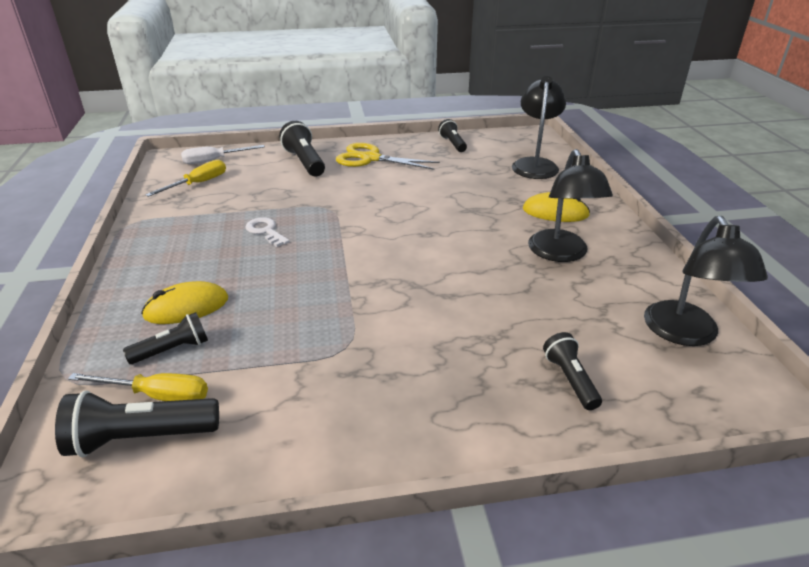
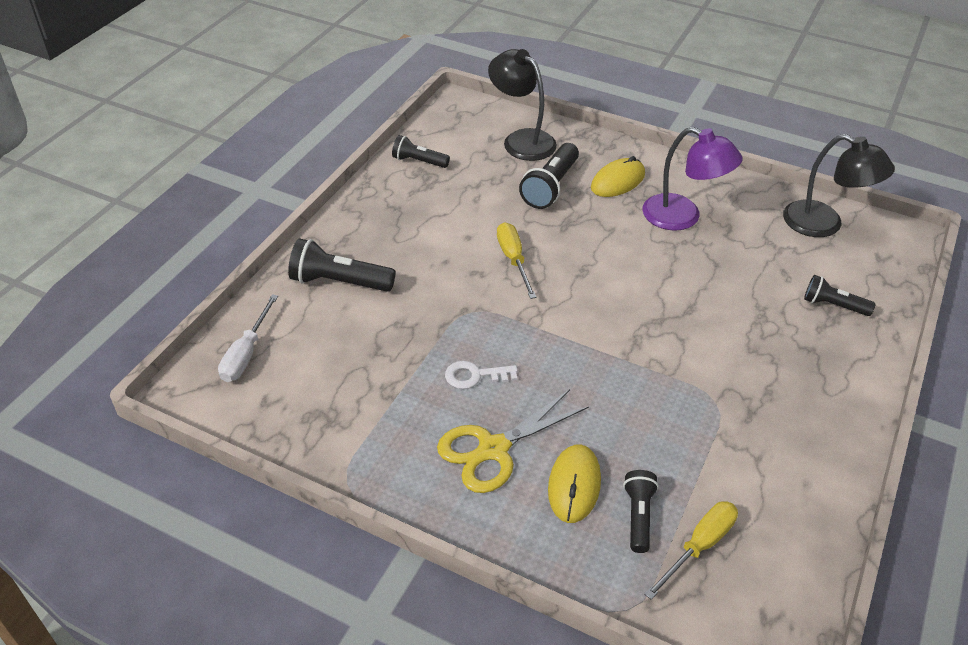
camera: 55 degrees left, 10 degrees up
(141, 438) = (748, 572): black flashlight -> black flashlight (550, 187)
(198, 183) = (299, 389): yellow screwdriver -> yellow screwdriver (513, 260)
(370, 158) = (388, 231): yellow scissors -> yellow scissors (493, 449)
(561, 254) = (682, 217): black lamp -> purple lamp

